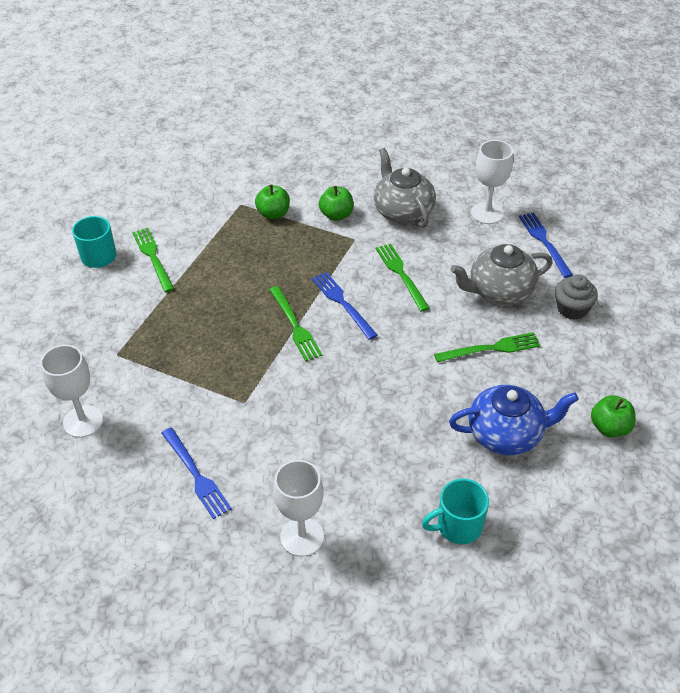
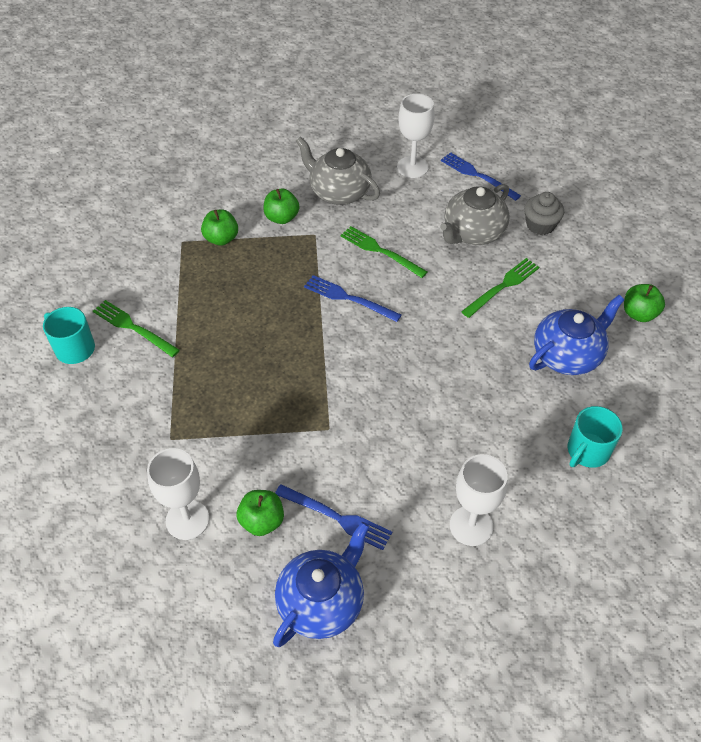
camera: 30 degrees left, 5 degrees up
(134, 535) = (321, 602): none -> blue teapot
(136, 449) = (262, 521): none -> green apple
(295, 326) = (321, 337): green fork -> none

